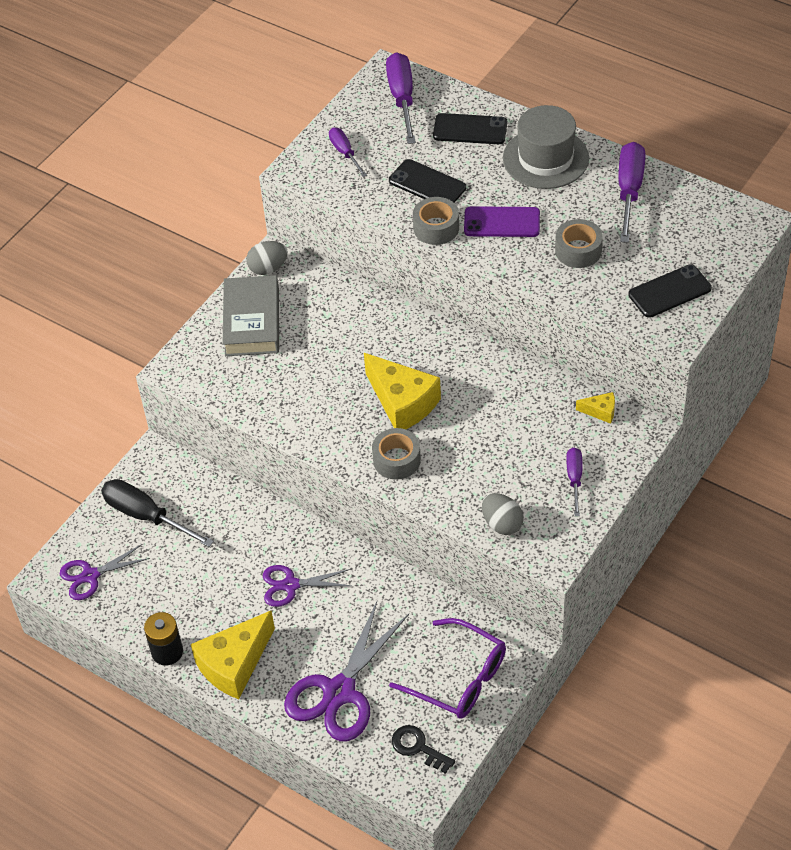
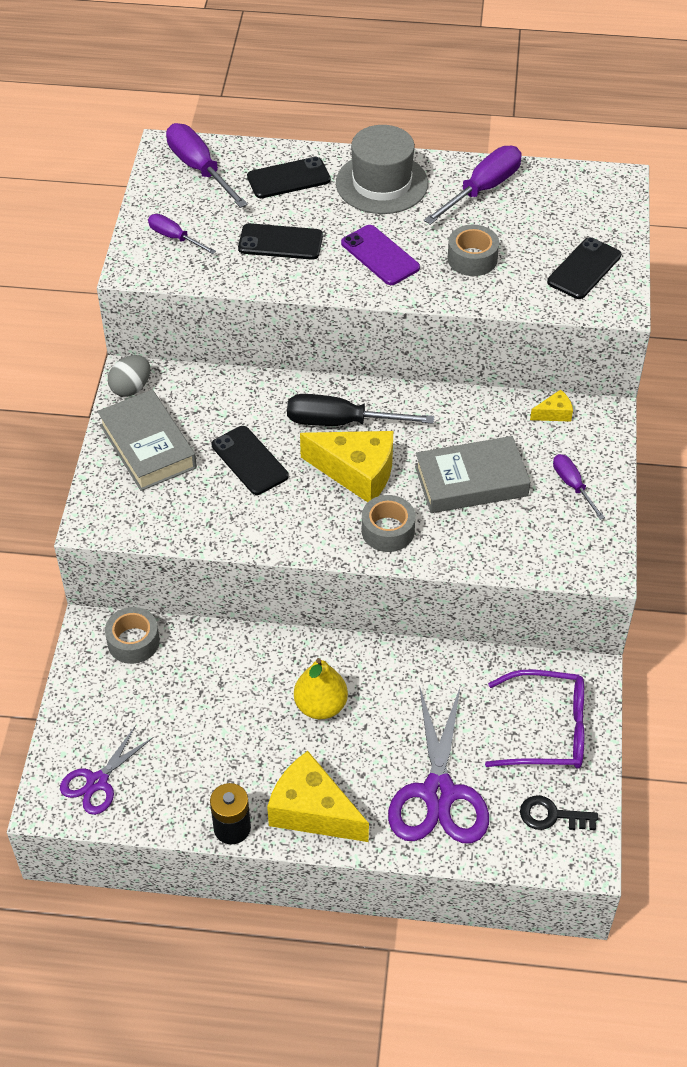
camera: 30 degrees left, 0 degrees up
(146, 516) = (121, 695): black screwdriver -> black screwdriver (341, 422)
(234, 664) = (312, 811): yellow cheese -> yellow cheese turned 105 degrees clockwise
(291, 585) = (320, 706): purple scissors -> yellow pear
(323, 362) = (249, 461): none -> black phone
(436, 228) = (318, 281): grey tape -> grey tape (133, 641)
(491, 444) = (471, 481): none -> grey book
(502, 222) = (380, 255): purple phone -> purple phone turned 75 degrees clockwise
(502, 524) = (532, 554): grey egg -> none
(629, 191) = (482, 189): purple screwdriver -> purple screwdriver turned 60 degrees clockwise

